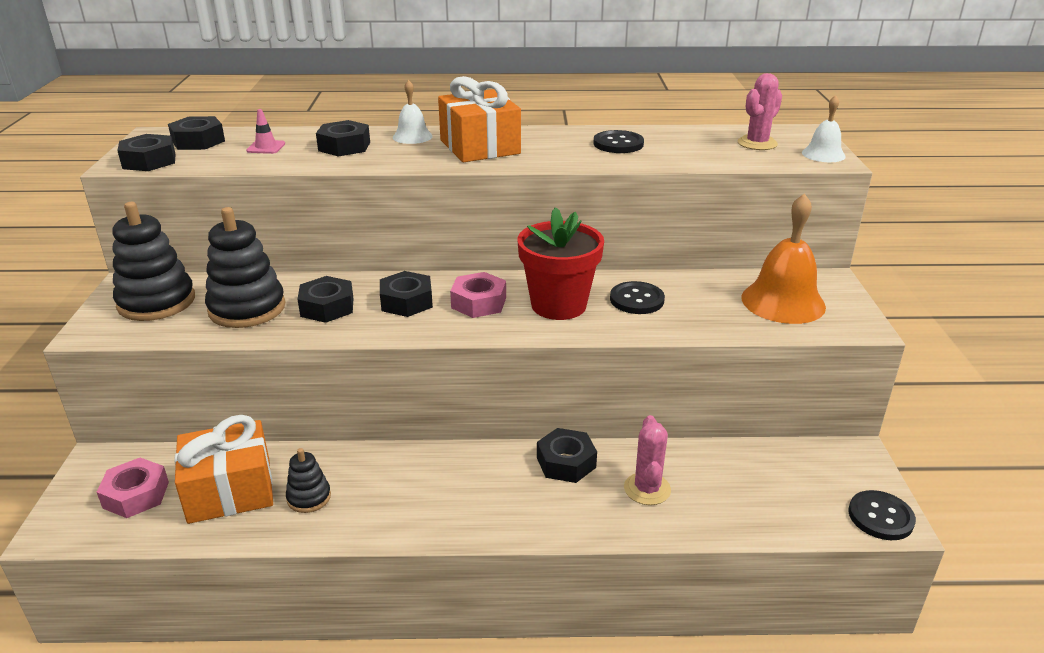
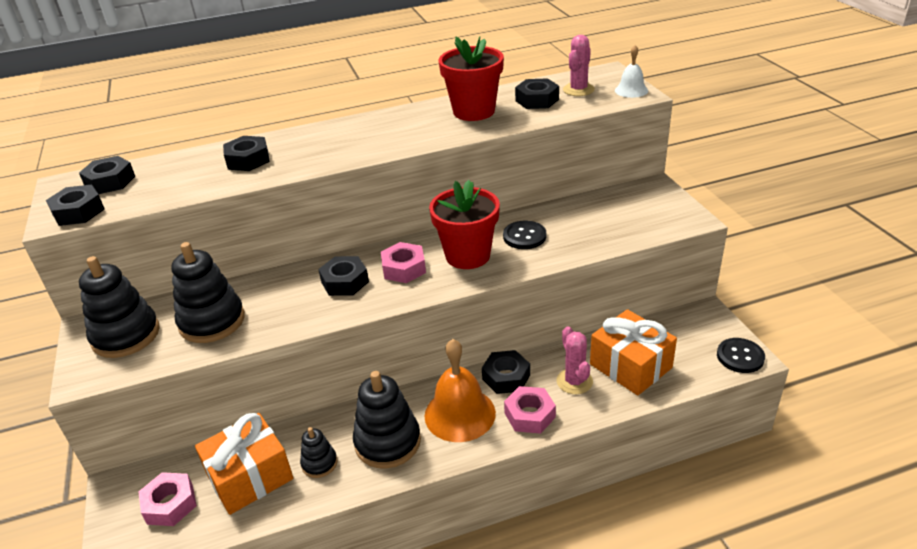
camera: 15 degrees left, 5 degrees up
(266, 147) = (178, 175): pink traffic cone -> none
(327, 307) = (281, 303): black nut -> black nut (537, 100)
(394, 496) = (387, 442): none -> black stacking toy
(412, 136) = (301, 138): white bell -> none
(480, 147) = (364, 137): orange gift -> orange gift (630, 366)
(573, 512) = (530, 415): none -> pink nut
(618, 144) = (474, 111): black button -> red flower pot
(783, 302) = (630, 212): orange bell -> orange bell (460, 414)

